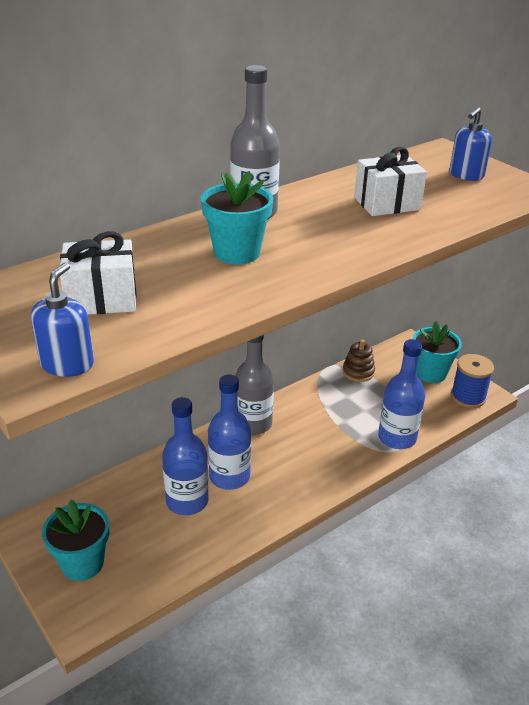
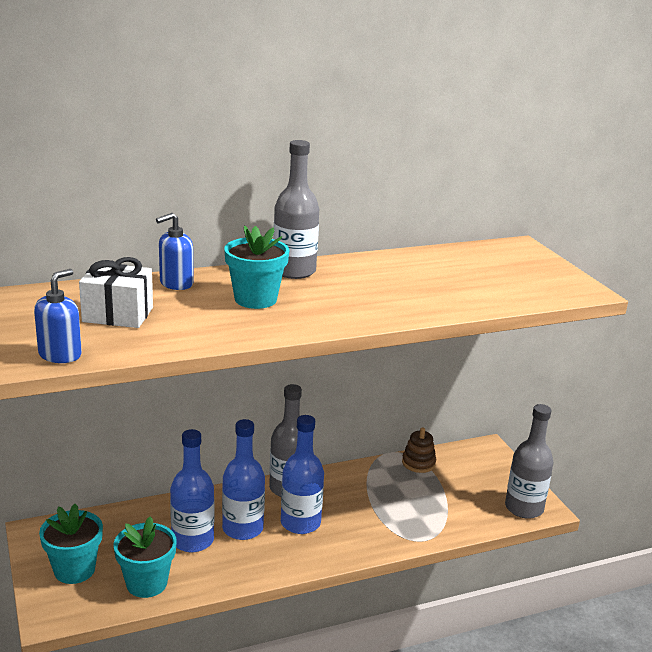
camera: 15 degrees right, 10 degrees down
(387, 203) = (424, 282): white gift -> none
(397, 438) = (427, 530): blue bottle -> blue bottle (300, 523)
(430, 373) = (495, 478): turquoise flower pot -> turquoise flower pot (146, 583)
(466, 175) = (523, 270): blue soap dispenser -> blue soap dispenser (176, 283)
(468, 397) = (524, 508): blue spool -> grey bottle

